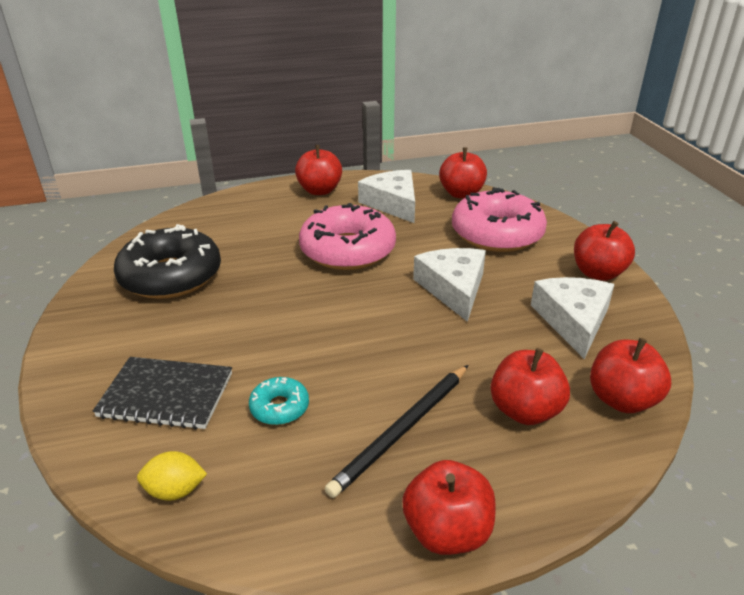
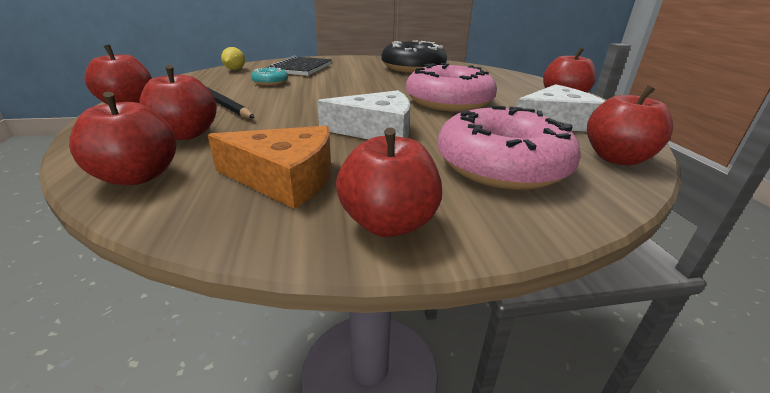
camera: 95 degrees right, 5 degrees down
(573, 320) = (285, 178): white cheese -> orange cheese

